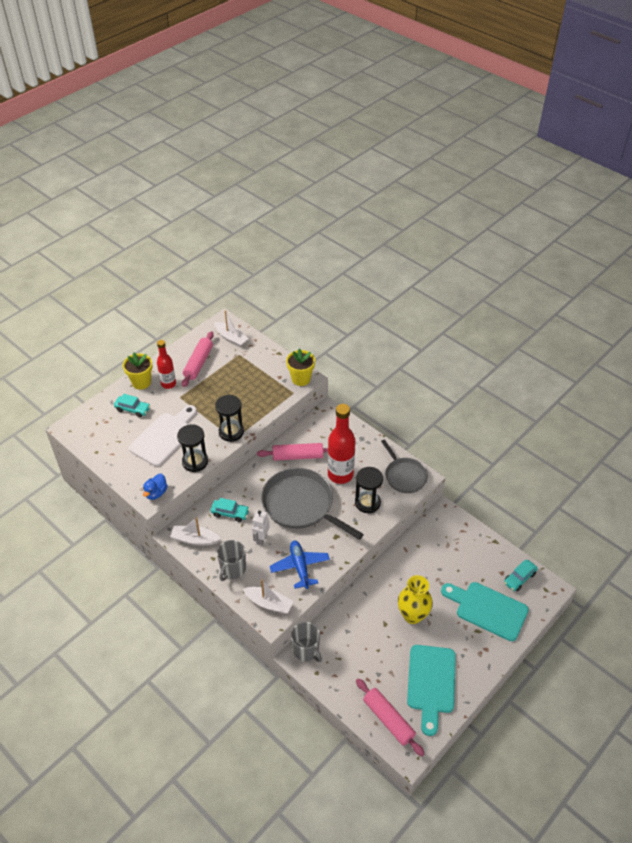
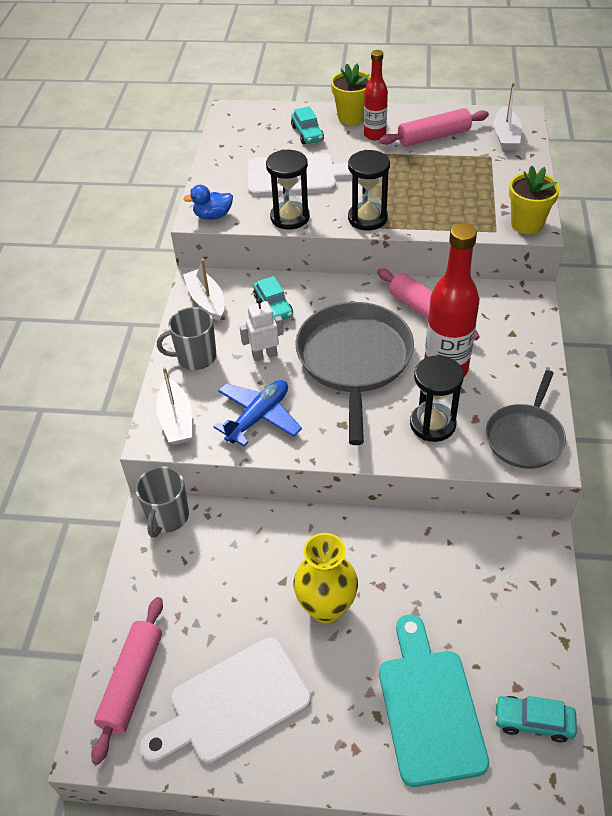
camera: 55 degrees right, 0 degrees up
(431, 683) = (233, 704): turquoise cutting board -> white cutting board

